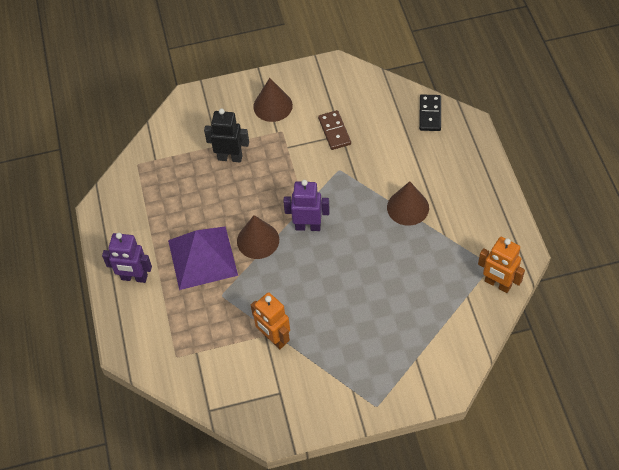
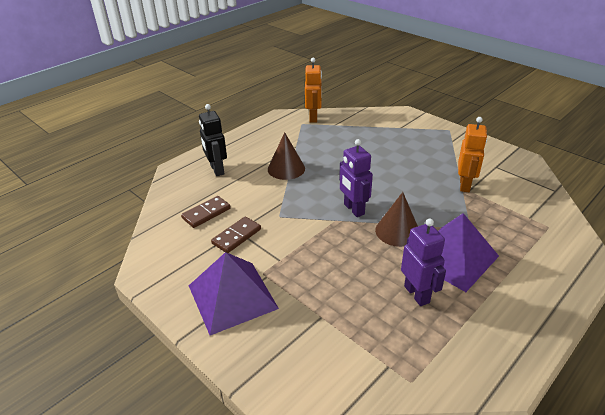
camera: 125 degrees left, 20 degrees down
(134, 277) = (530, 294): purple robot -> purple robot (417, 294)
(230, 157) = (328, 296): black robot -> black robot (217, 170)
(273, 106) = (232, 296): brown cone -> purple pyramid
(380, 122) = (206, 213): none -> brown domino
(430, 114) = (178, 190): black domino -> none

